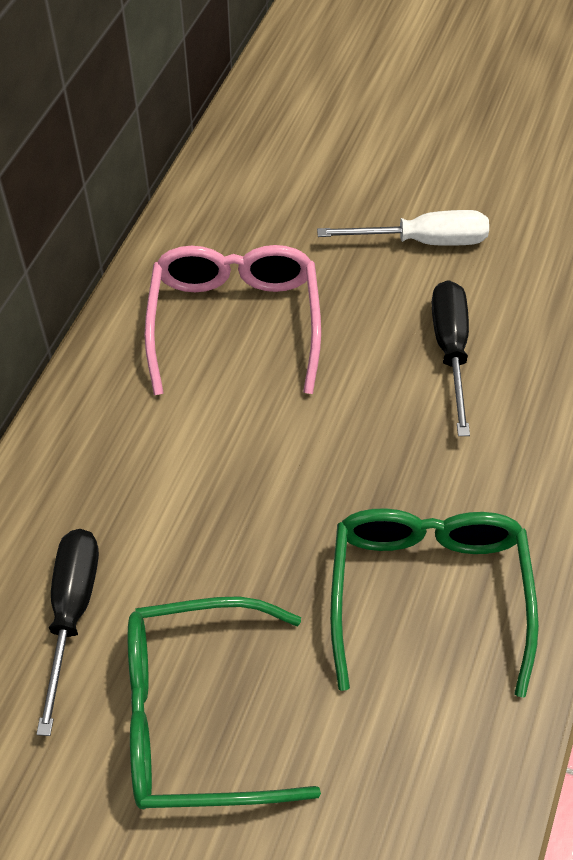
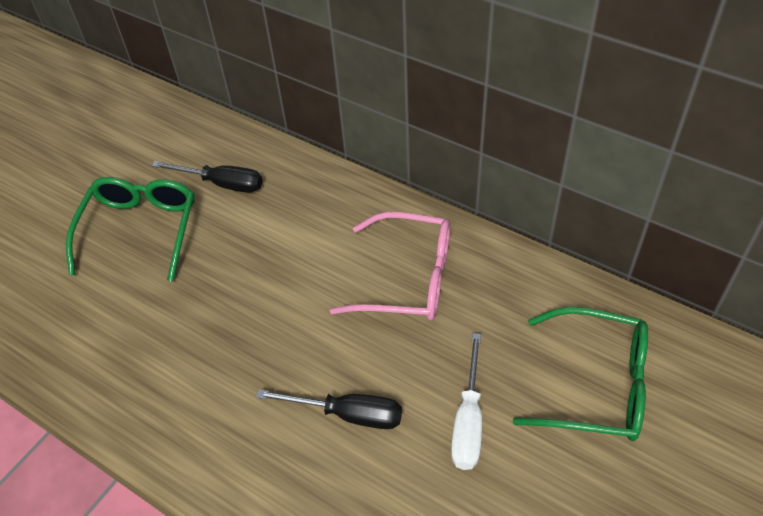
camera: 105 degrees right, 5 degrees down
(428, 592) = (160, 354): green glasses -> green glasses (596, 385)

